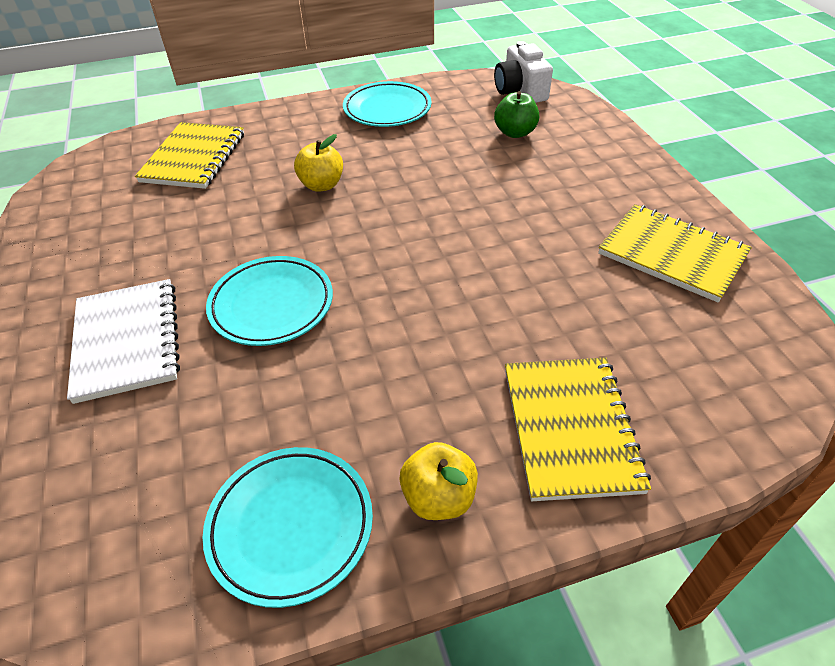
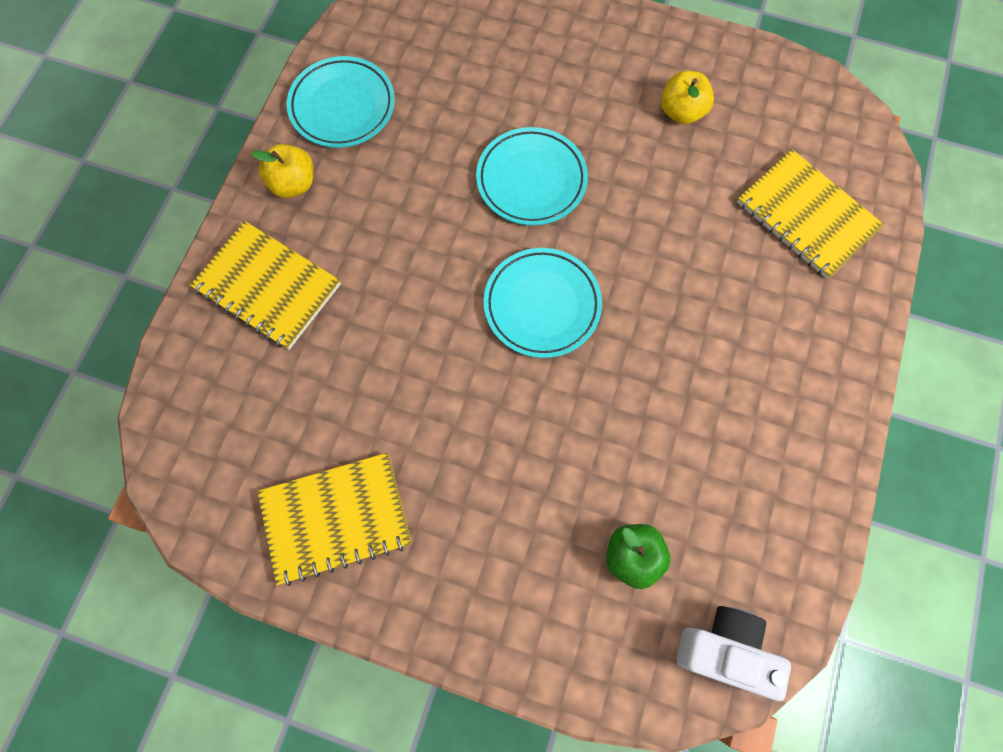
camera: 125 degrees right, 25 degrees up
(127, 341) = (565, 82): white notebook -> none
(322, 185) = (672, 299): yellow apple -> yellow apple (681, 112)
(387, 109) = (785, 454): turquoise plate -> turquoise plate (542, 305)

